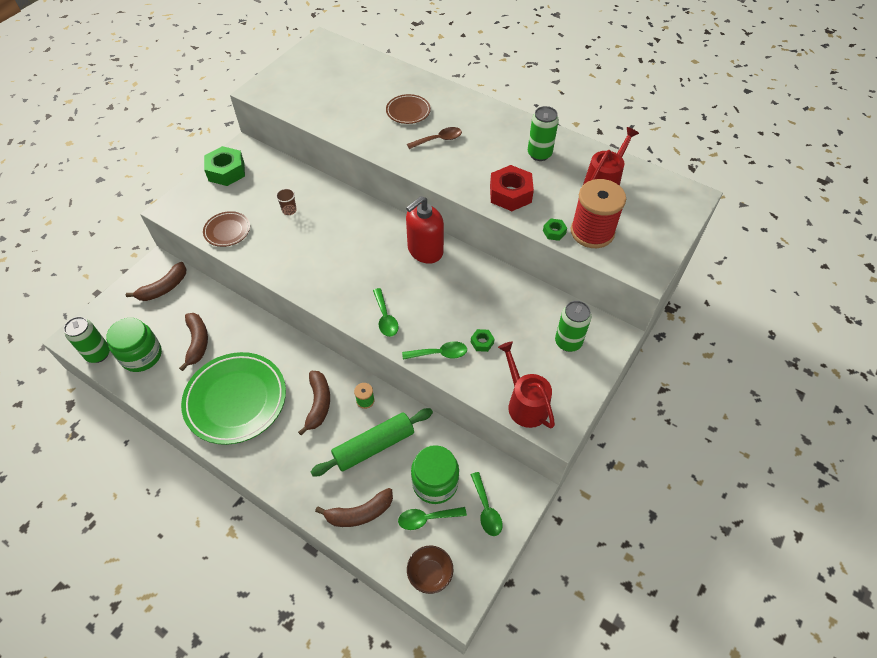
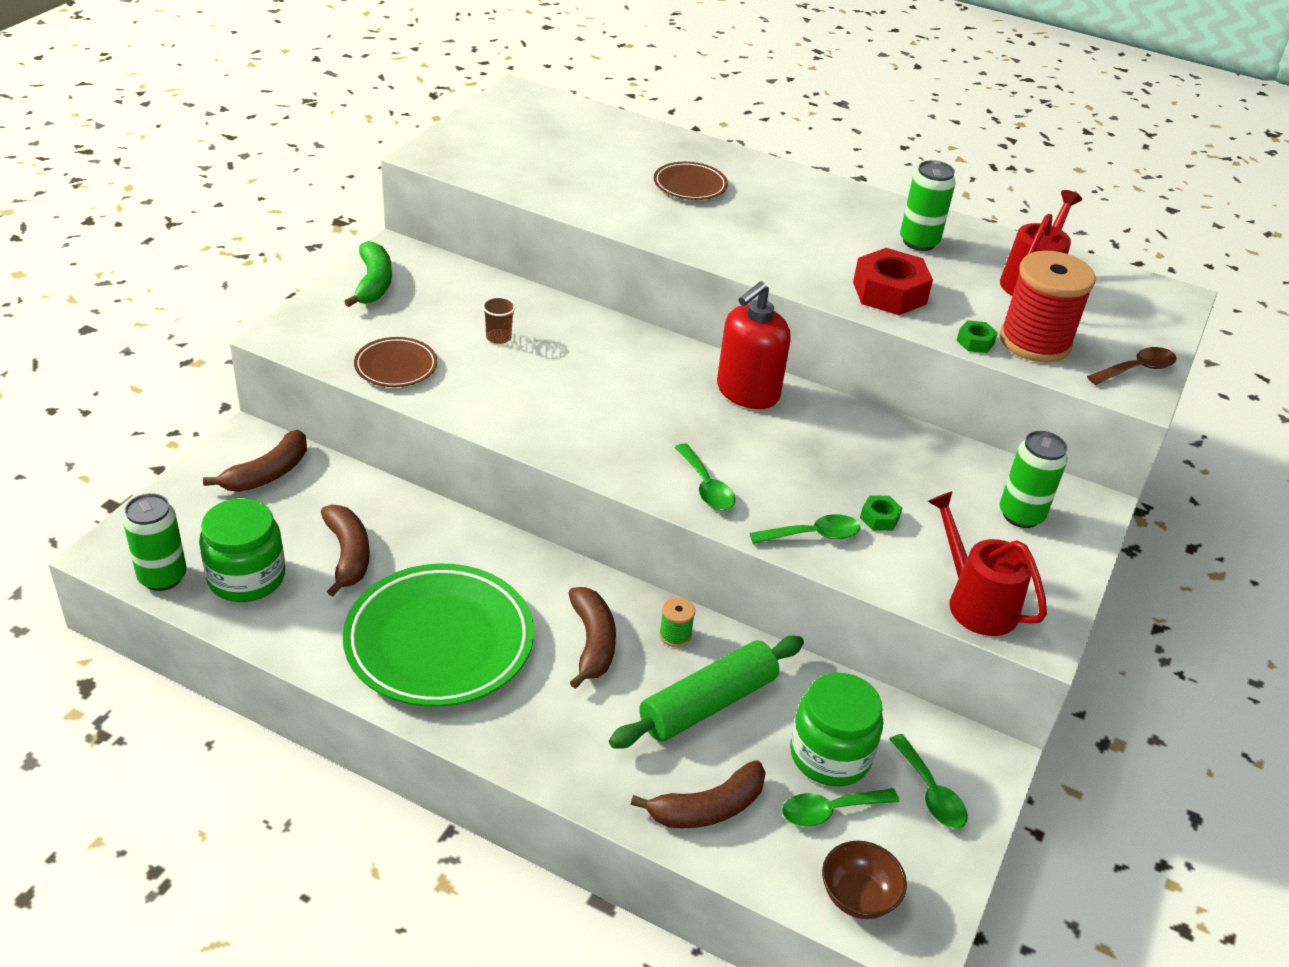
camera: 10 degrees left, 15 degrees down
(226, 171) = (373, 283): green nut -> green banana
(438, 140) = (751, 222): brown spoon -> brown spoon (1136, 369)

